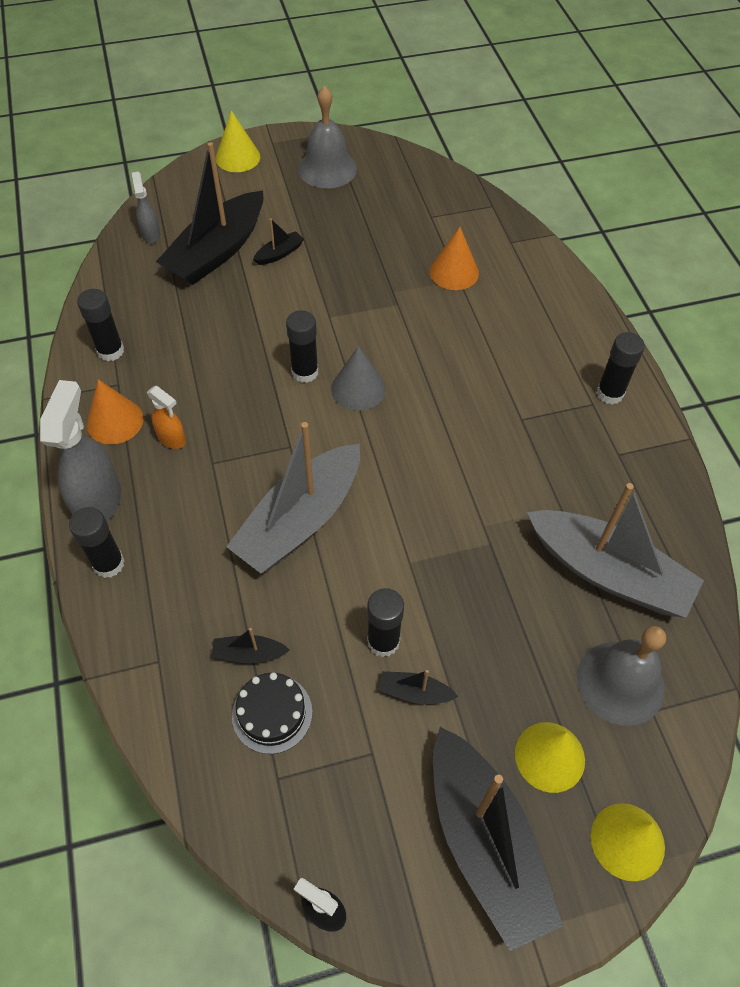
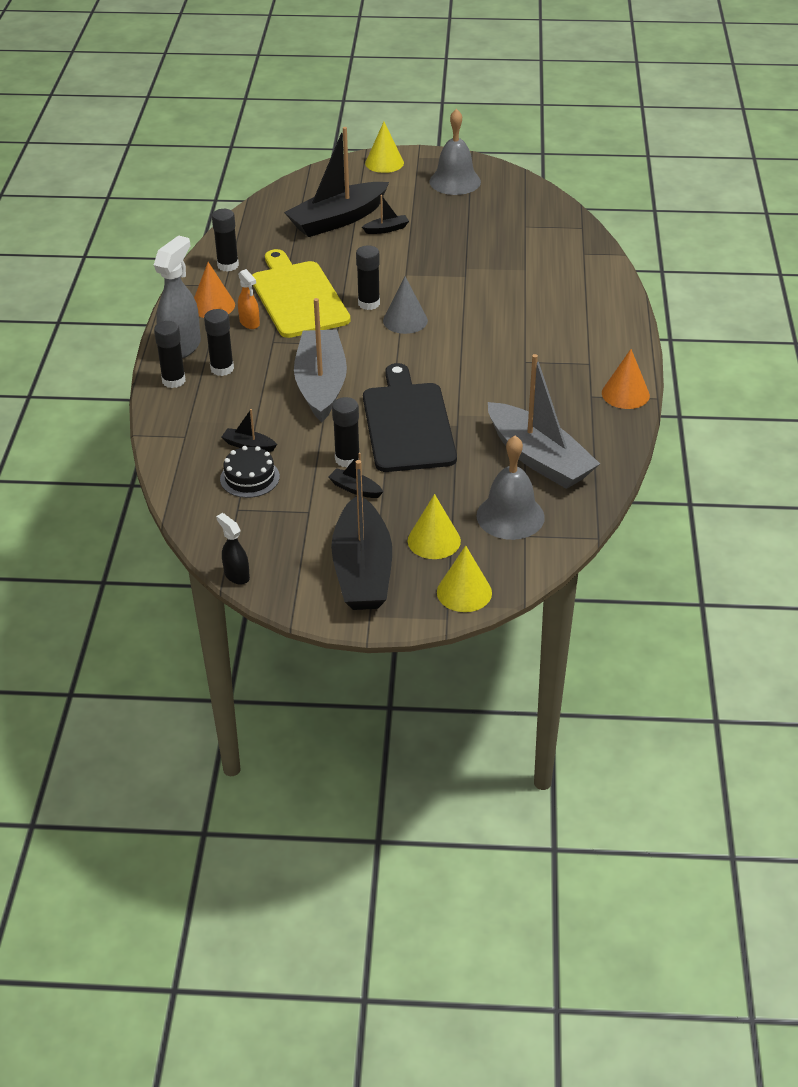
camera: 20 degrees right, 15 degrees down
(151, 234) = (291, 201): grey spray bottle -> none
(215, 382) = (297, 297): none -> yellow cutting board
(300, 520) = (321, 385): grey boat -> grey boat turned 120 degrees clockwise
(431, 558) = (407, 424): none -> black cutting board
(454, 272) = (523, 264): orange cone -> orange cone (625, 394)
(610, 393) = (607, 360): black glue stick -> black glue stick (222, 369)

